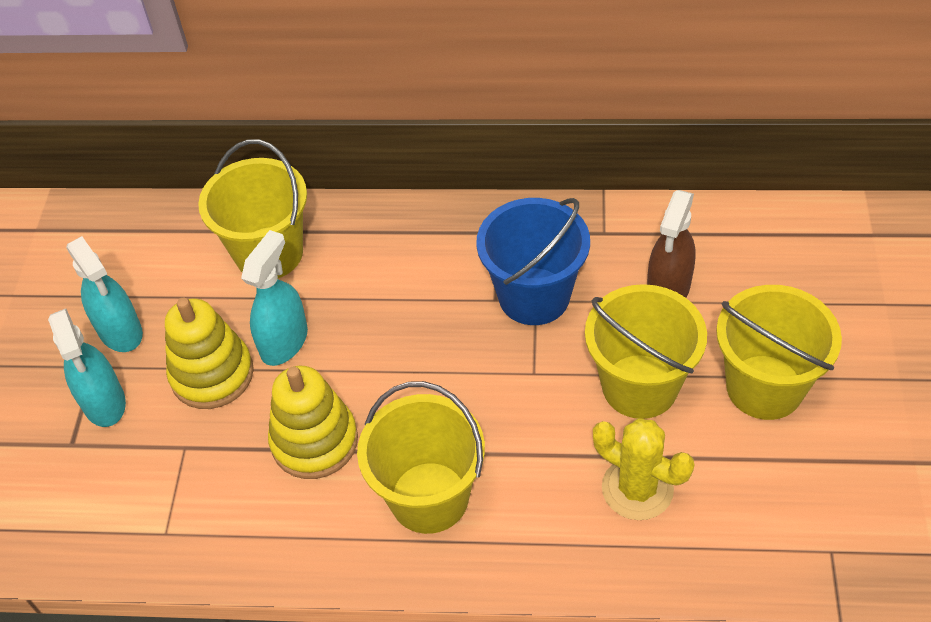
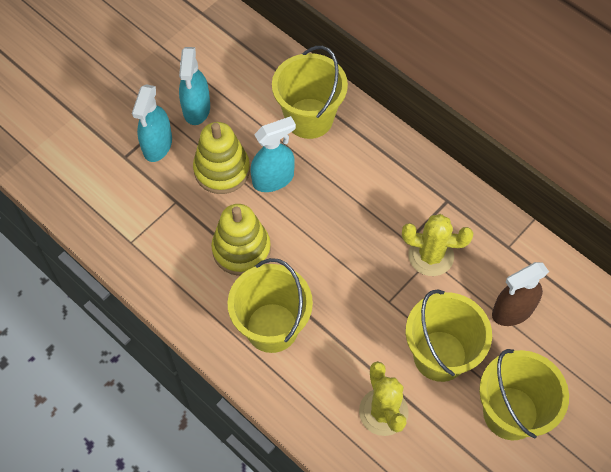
camera: 35 degrees right, 10 degrees up
(534, 296) = (431, 256): blue bucket -> yellow cactus

